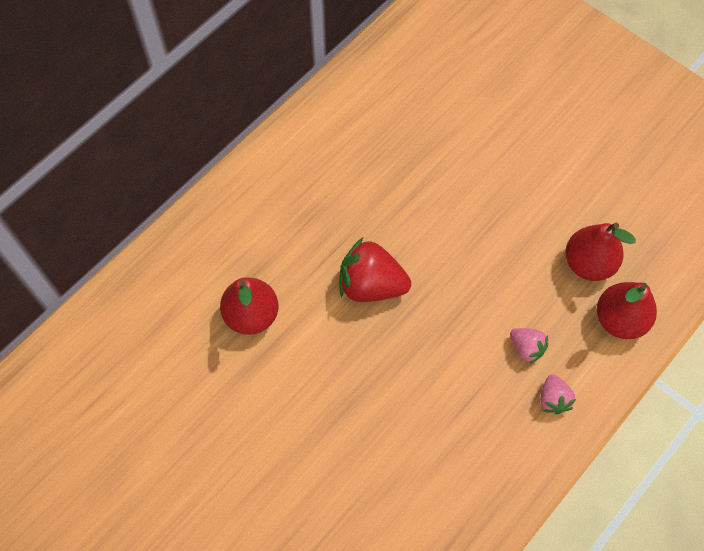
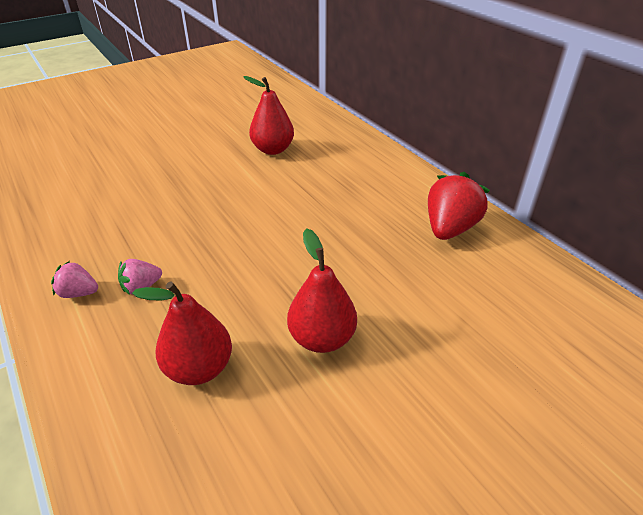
camera: 105 degrees right, 25 degrees down
(371, 285) = (265, 205): red strawberry -> red strawberry (449, 228)
(619, 319) = (113, 377): red pear -> red pear (322, 338)

